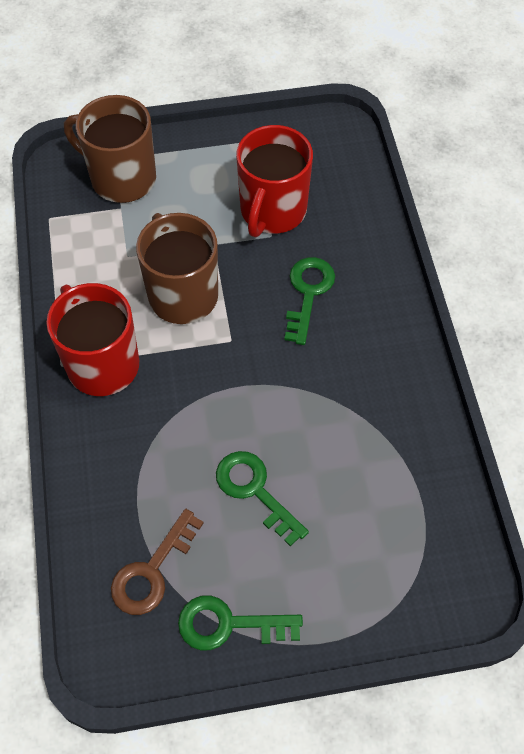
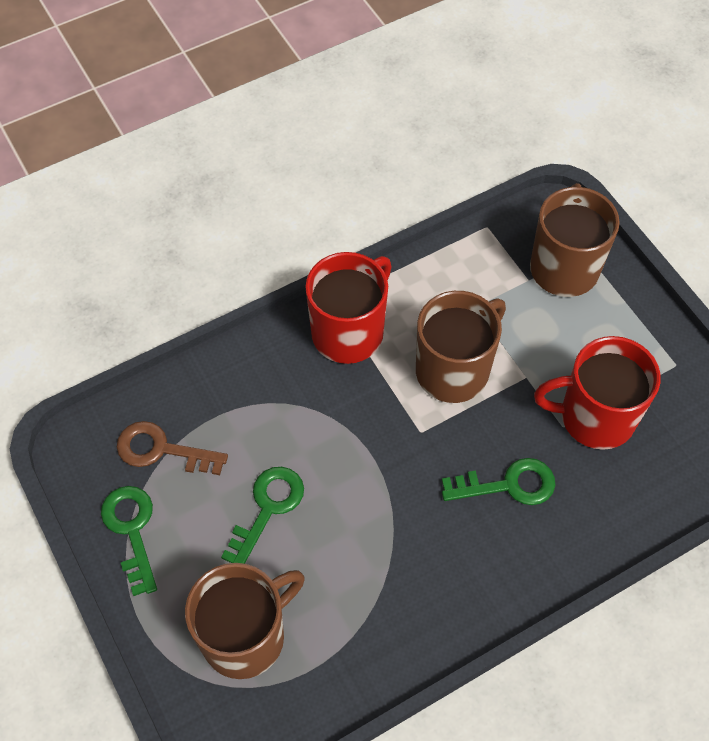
camera: 70 degrees right, 0 degrees up
(373, 547) = (245, 636): none -> brown mug

